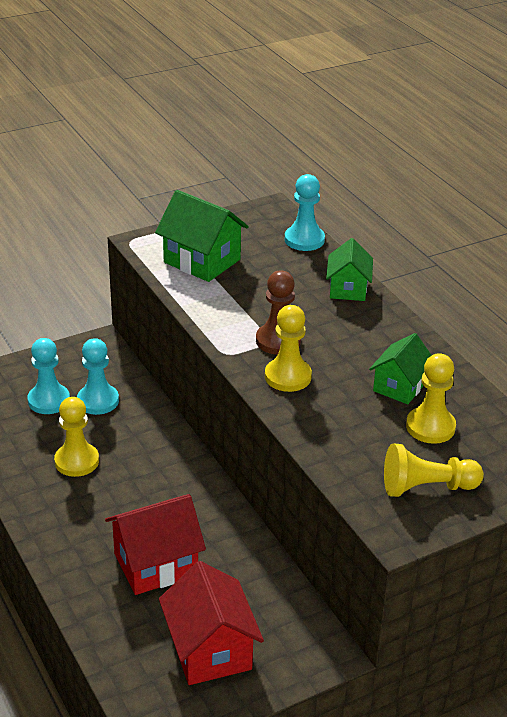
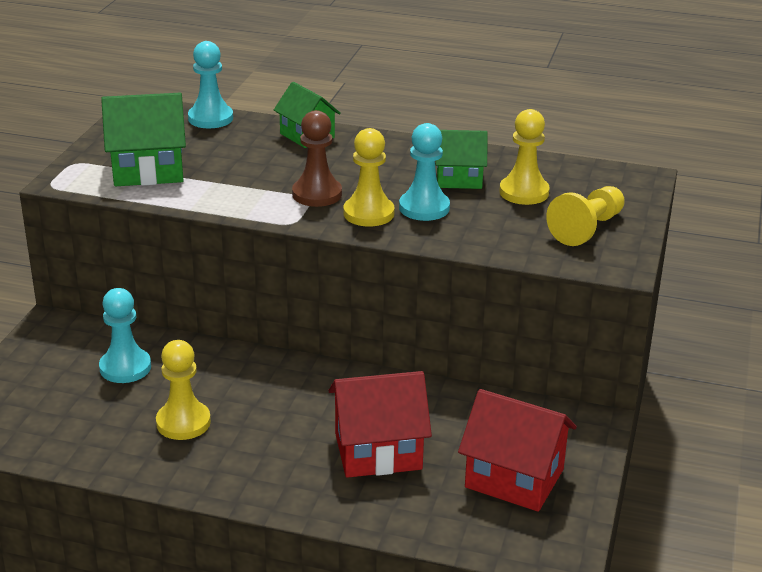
camera: 45 degrees left, 5 degrees down
(49, 400) = (75, 393): turquoise pawn -> turquoise pawn (424, 208)
(155, 564) = (378, 451): red house -> red house turned 60 degrees clockwise
(399, 386) = (459, 179): green house -> green house turned 75 degrees counterclockwise

